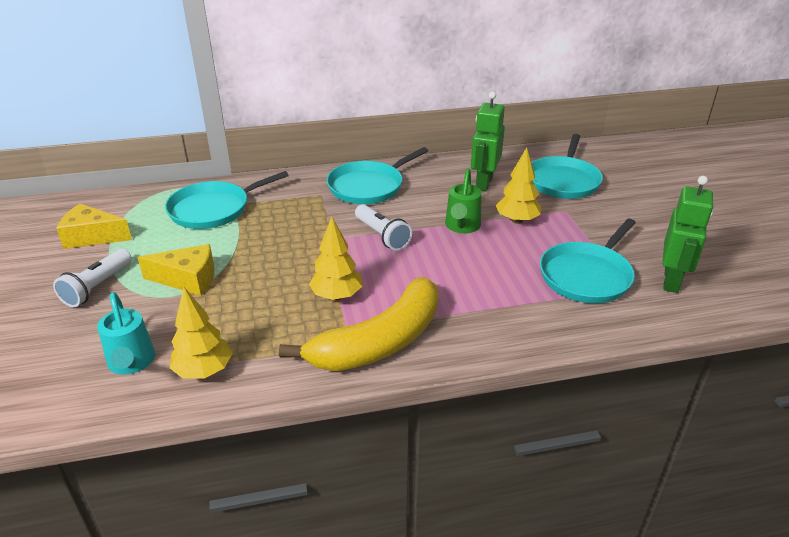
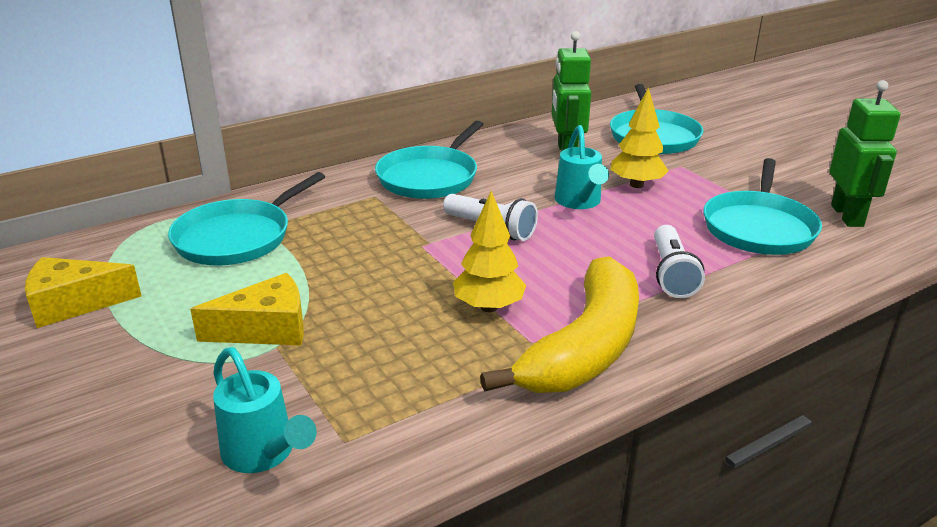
camera: 20 degrees left, 5 degrees down
(97, 287) = (132, 367): white flashlight -> white flashlight (672, 274)
(204, 371) = (379, 437): yellow tree -> none
(462, 227) = (579, 202): green watering can -> turquoise watering can

